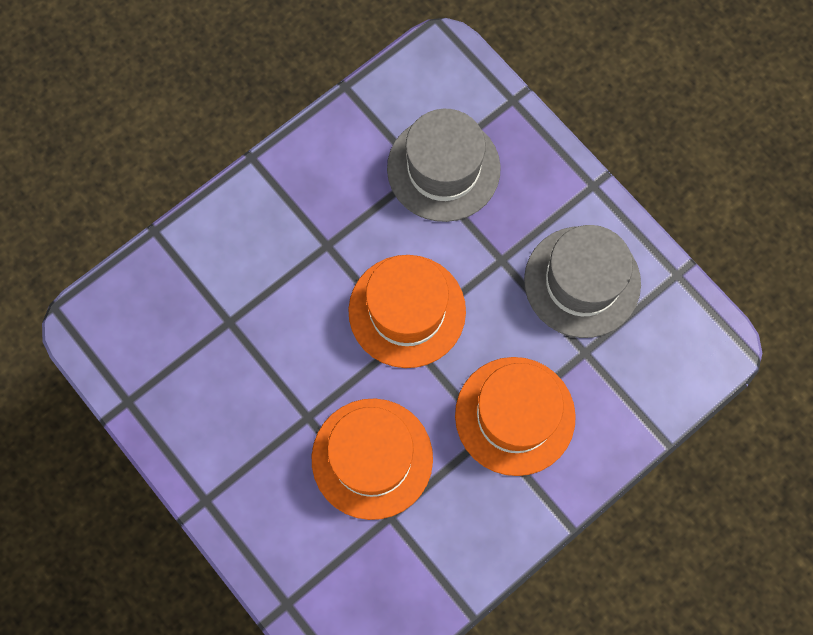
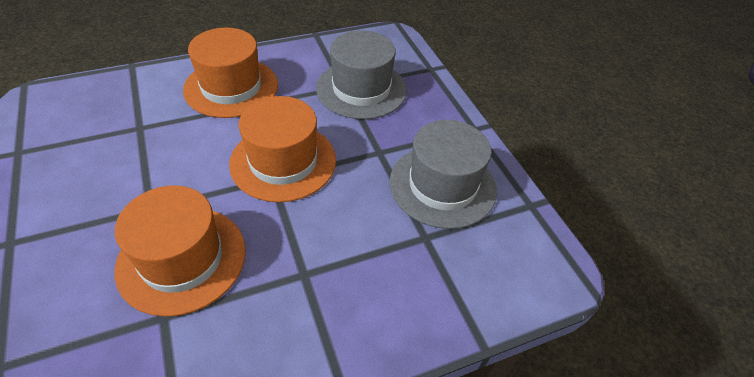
camera: 15 degrees right, 25 degrees down
(515, 416) = (336, 267): orange hat -> orange hat (231, 87)

